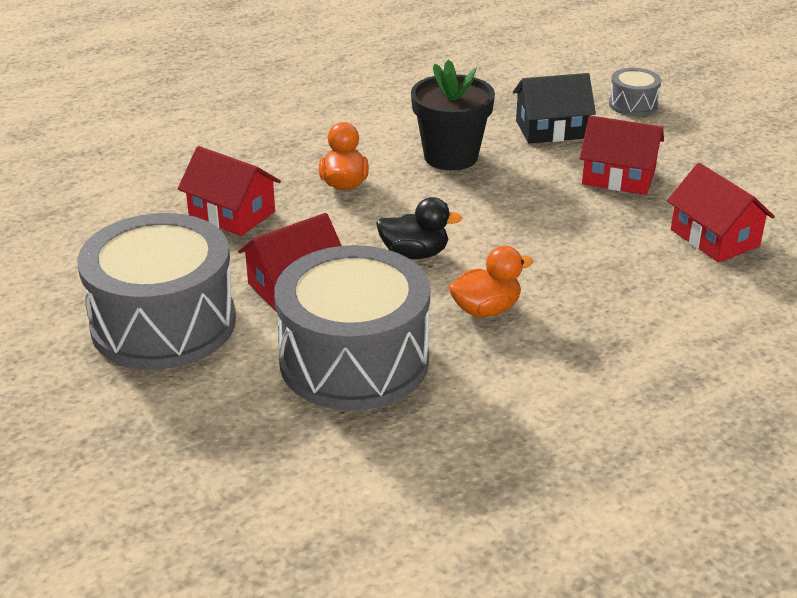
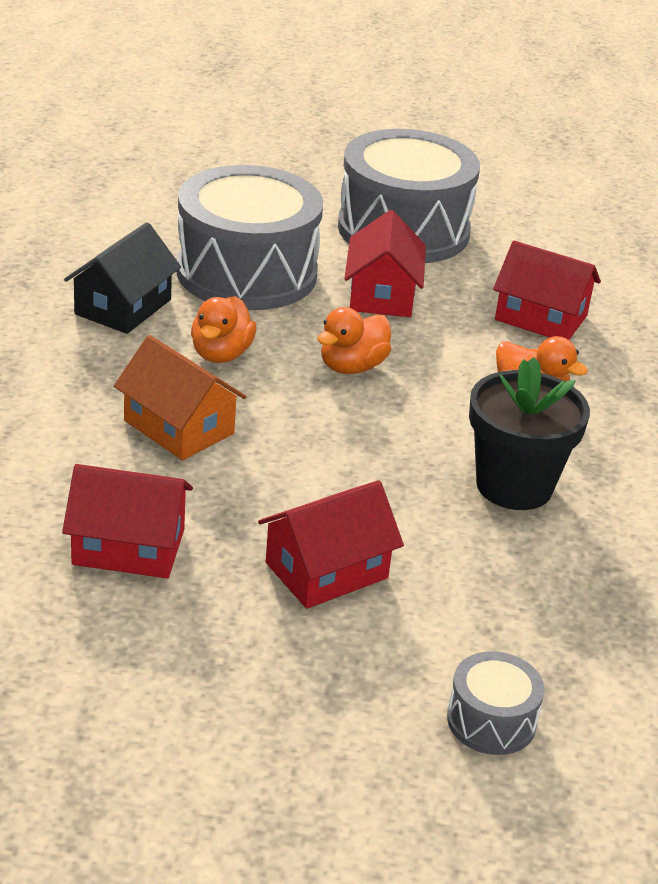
camera: 125 degrees right, 0 degrees up
(232, 214) = (541, 318): red house -> red house turned 45 degrees clockwise
(415, 254) = (352, 367): black duck -> orange duck
(551, 129) = (499, 597): black house -> black house (123, 307)
(591, 280) = (179, 427): none -> orange house

